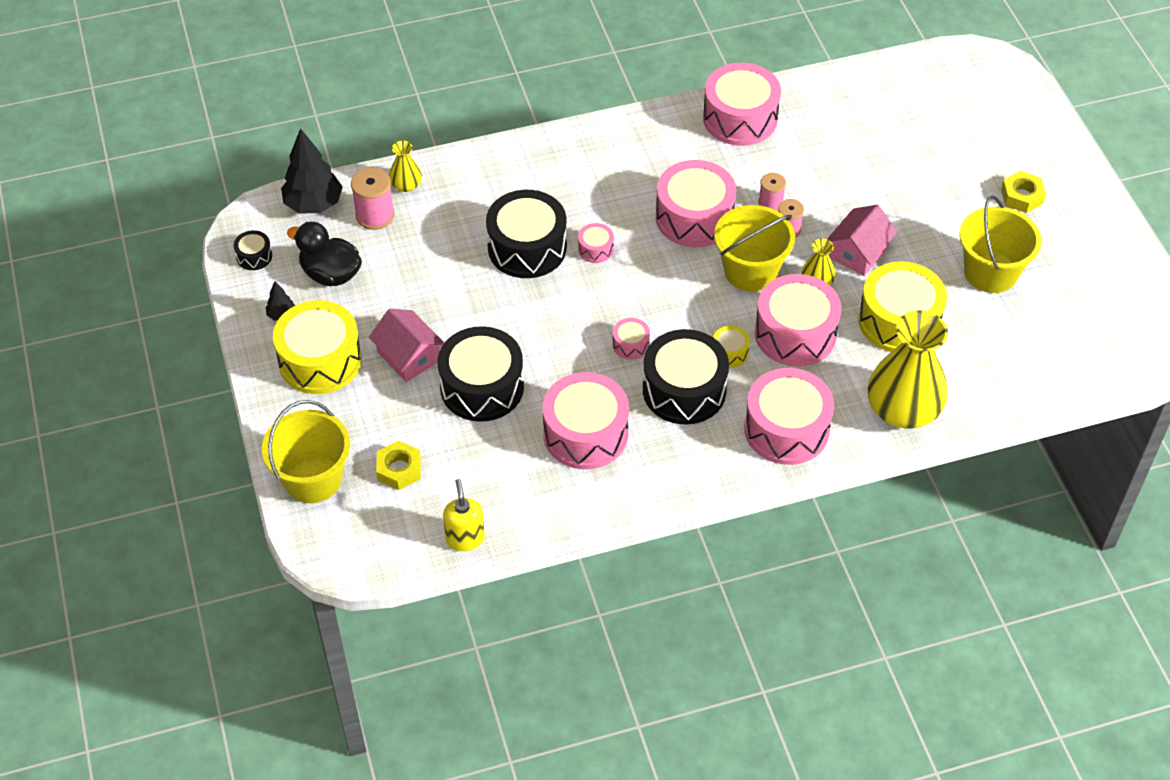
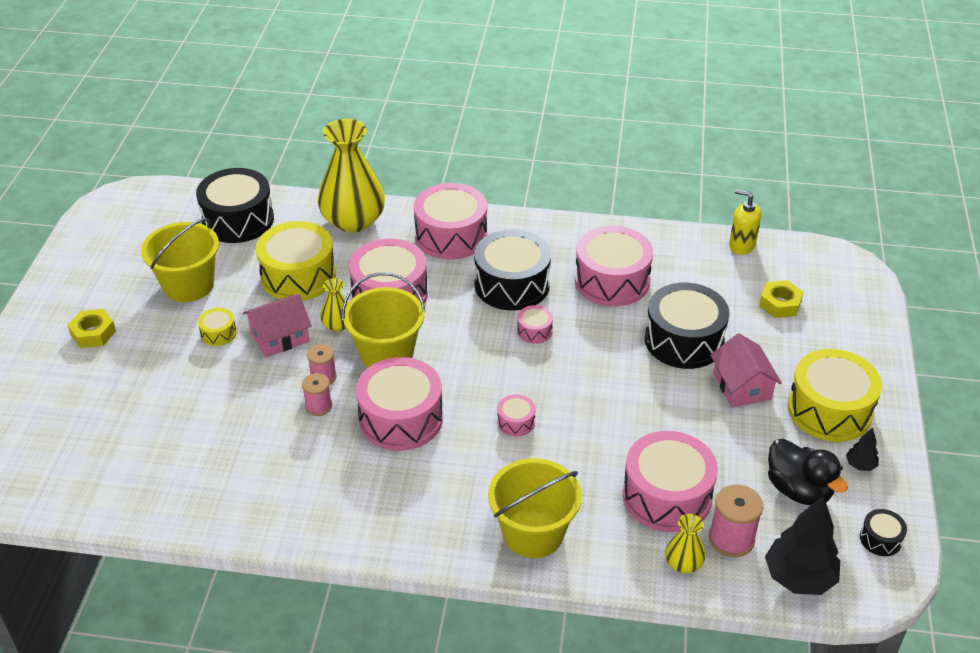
camera: 155 degrees left, 10 degrees down
(313, 479) = (857, 319): yellow bucket -> yellow bucket (533, 533)
(465, 538) = (741, 245): yellow soap dispenser -> yellow soap dispenser turned 105 degrees clockwise
(527, 247) = (583, 447): black drum -> black drum (238, 220)
(730, 352) = (454, 298): yellow drum -> yellow drum (218, 333)
(740, 118) = (273, 506): pink drum -> pink drum (667, 496)

